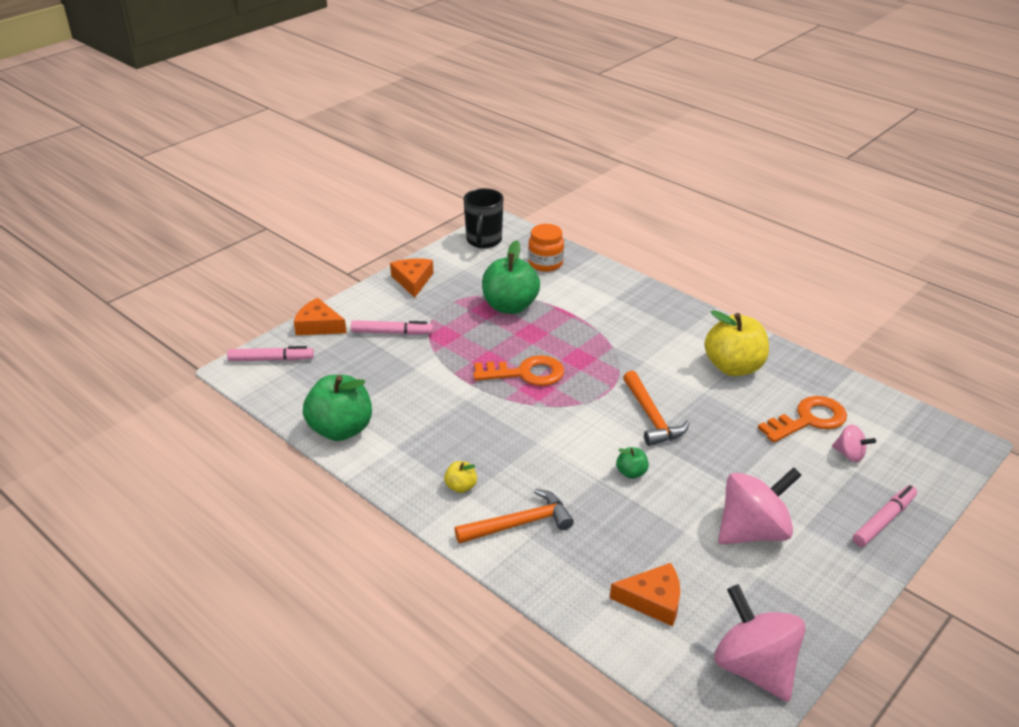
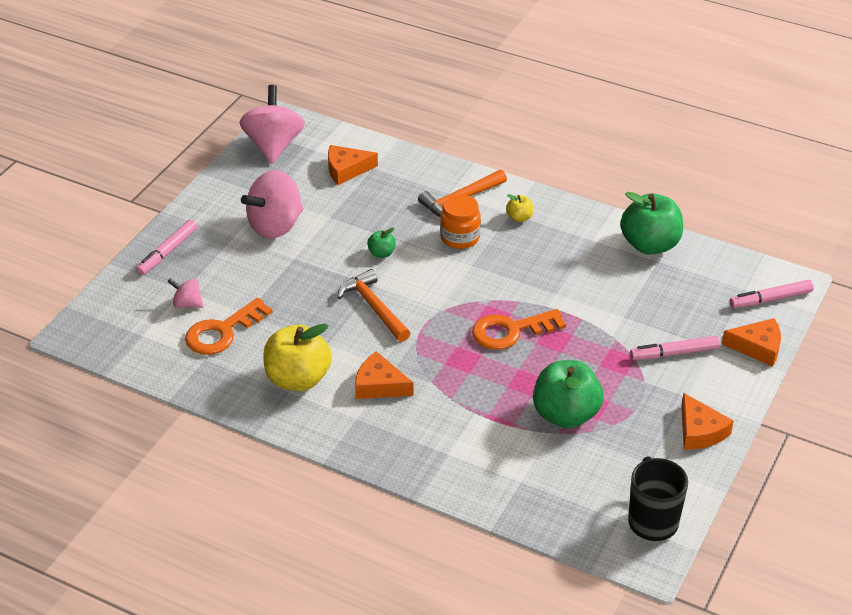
camera: 165 degrees right, 5 degrees up
(545, 263) = (552, 494): orange jar -> orange jar (460, 238)
(660, 351) = (379, 385): none -> orange cheese
(754, 667) = (273, 145): pink spinning top -> pink spinning top turned 135 degrees counterclockwise

